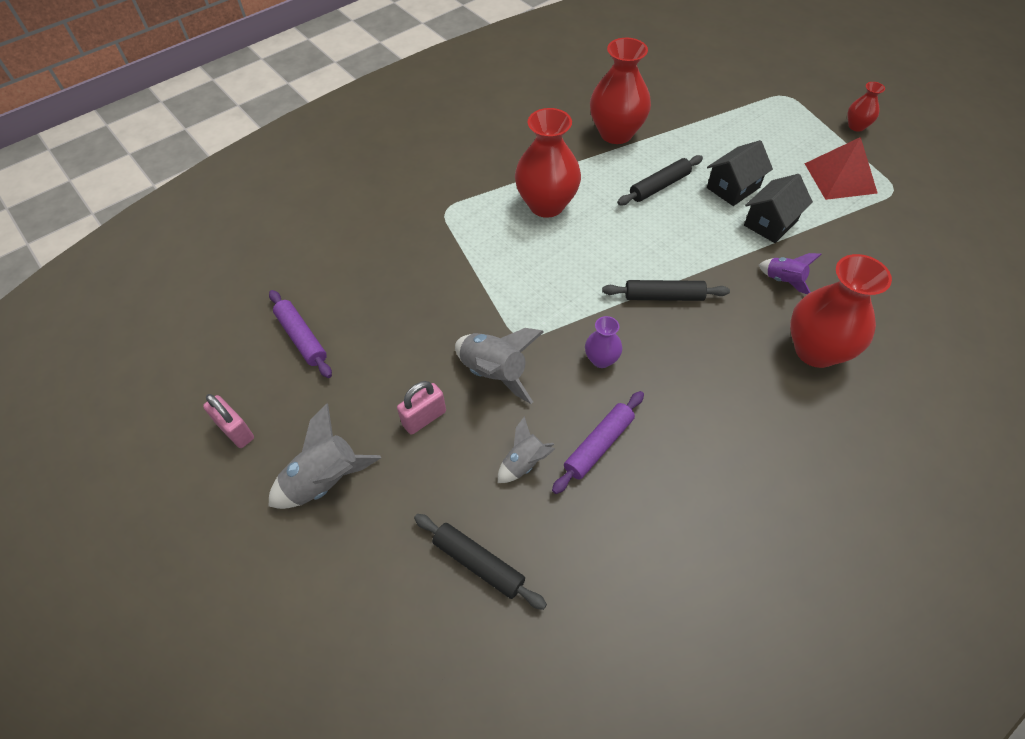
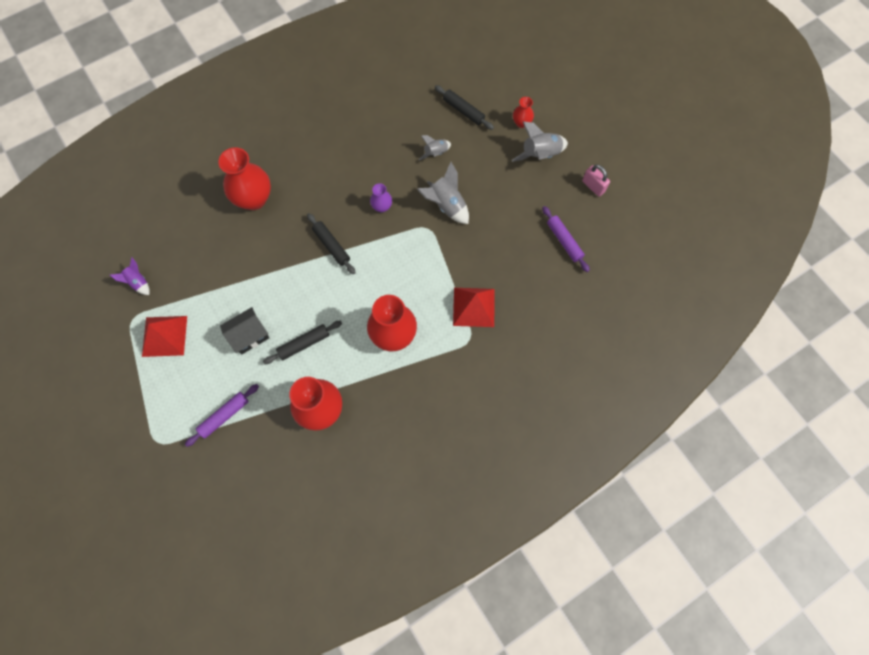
camera: 175 degrees left, 15 degrees up
(424, 418) = (488, 183): pink padlock -> none
(441, 244) = (474, 307): none -> red pyramid
(598, 445) = (395, 158): purple rolling pin -> purple rolling pin (224, 416)
(663, 296) = (331, 246): black rolling pin -> black rolling pin turned 45 degrees clockwise
(770, 223) = (236, 298): black house -> none
(783, 280) = (250, 249): purple rocket -> purple rocket (138, 282)
(856, 126) = (119, 393): red vase -> red vase (521, 123)

